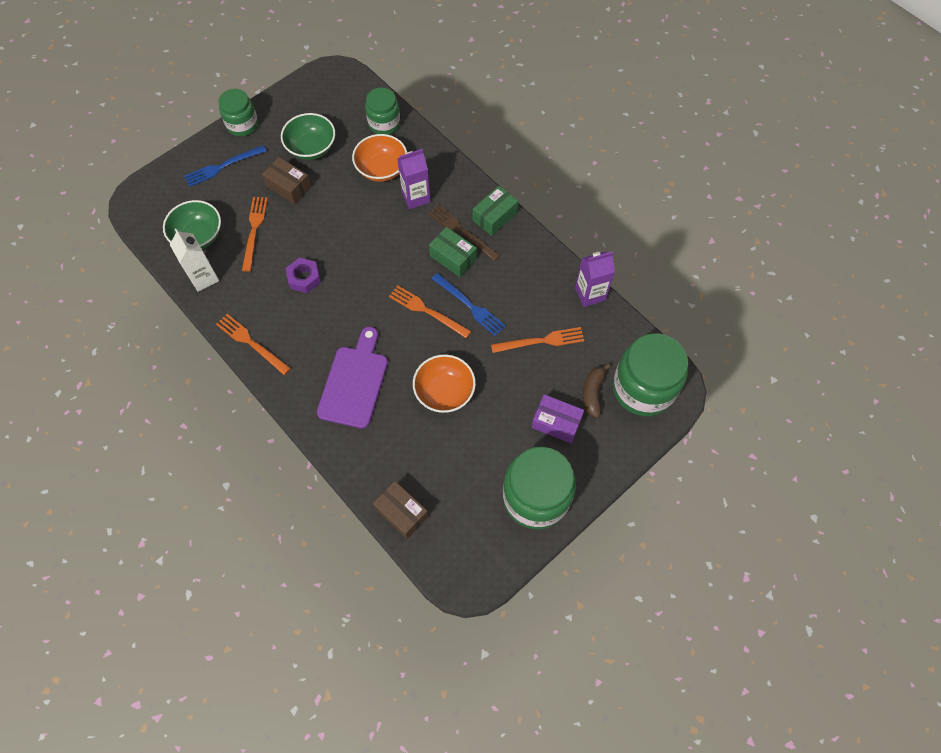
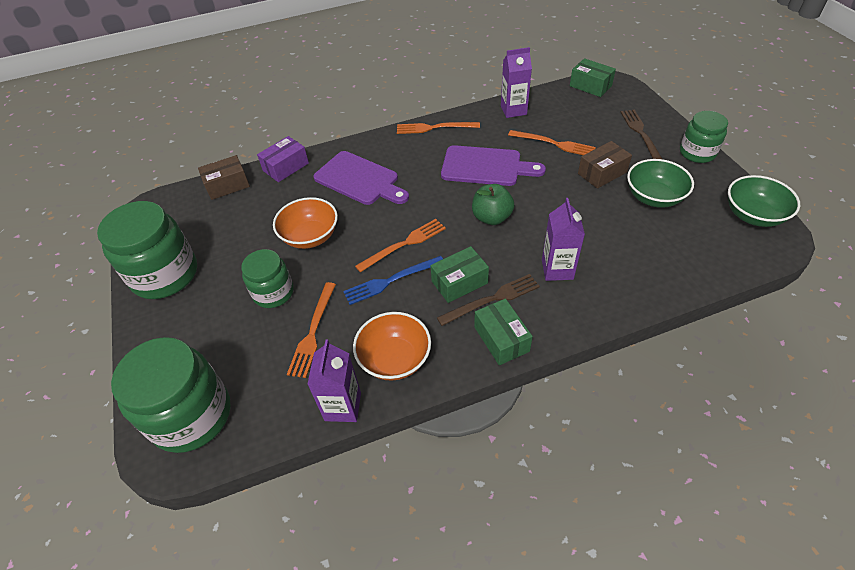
camera: 115 degrees right, 15 degrees down
(145, 218) = (590, 86): none -> green box
(198, 236) = (560, 111): green bowl -> green bowl (753, 215)
(204, 277) = (513, 110): white carton -> purple carton
(223, 166) = (641, 134): blue fork -> brown fork
(251, 343) = (434, 128): orange fork -> orange fork turned 150 degrees counterclockwise
(304, 278) = (485, 167): purple nut -> purple cutting board
(372, 255) = (491, 217): none -> green apple
(381, 169) = (608, 248): orange bowl -> orange bowl (394, 359)
(384, 123) = (683, 266): green jar -> green jar (273, 293)
(556, 423) = (218, 314): purple box -> purple box (286, 167)
(593, 393) = (223, 360): brown banana -> none

